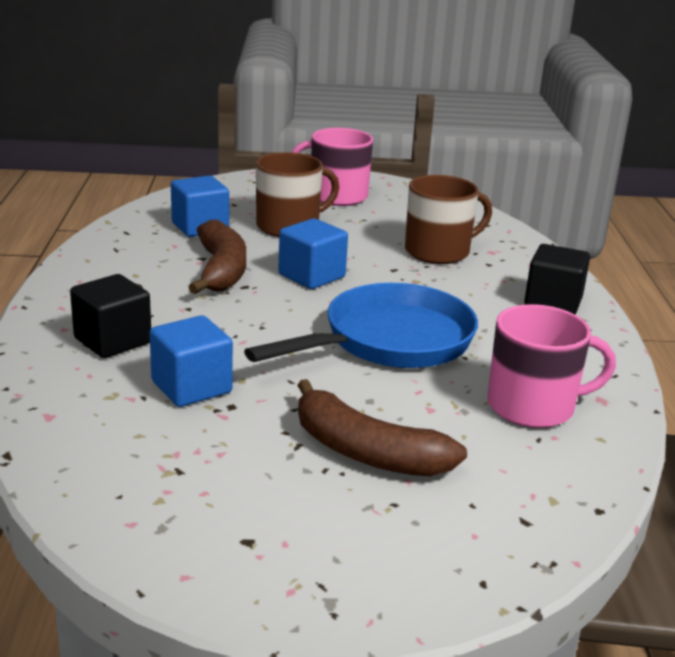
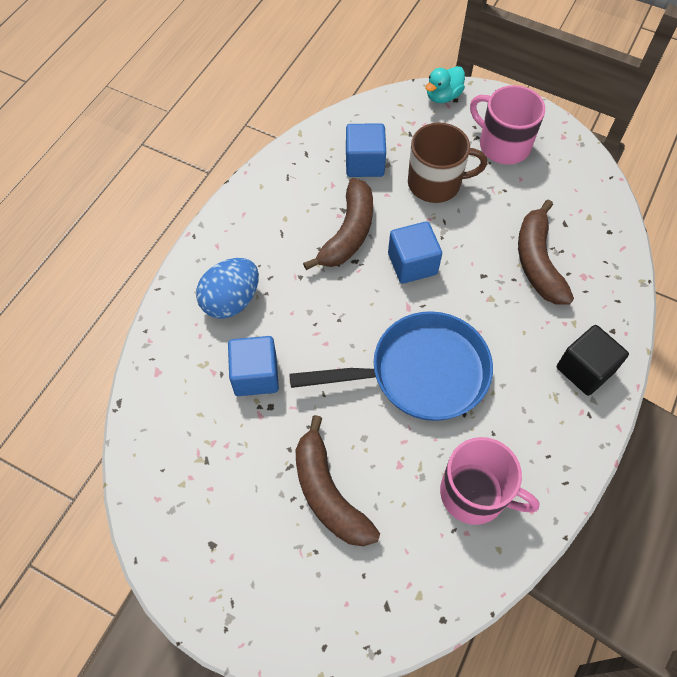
camera: 30 degrees right, 35 degrees up
(112, 341) = (231, 301): black cube -> blue egg
(249, 180) = (443, 96): none -> turquoise duck
(439, 251) = (537, 262): brown mug -> brown banana

